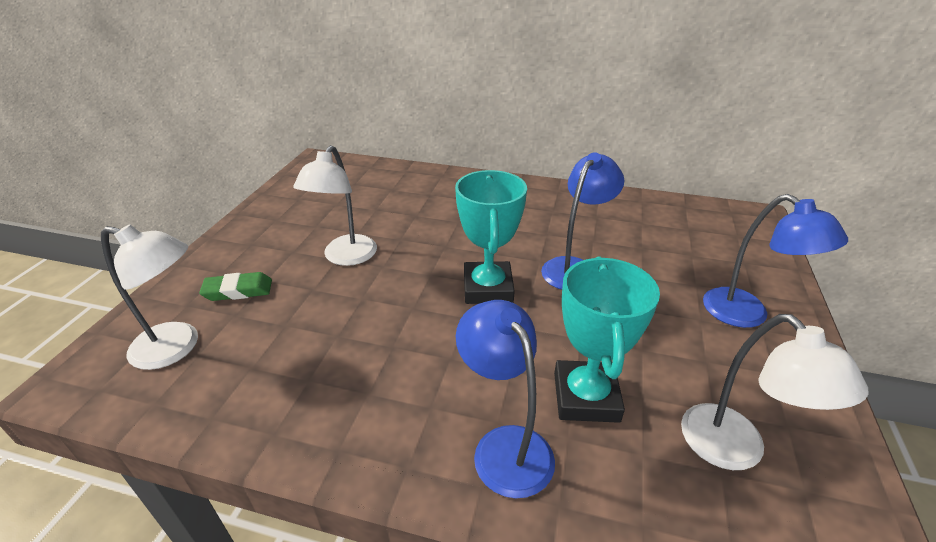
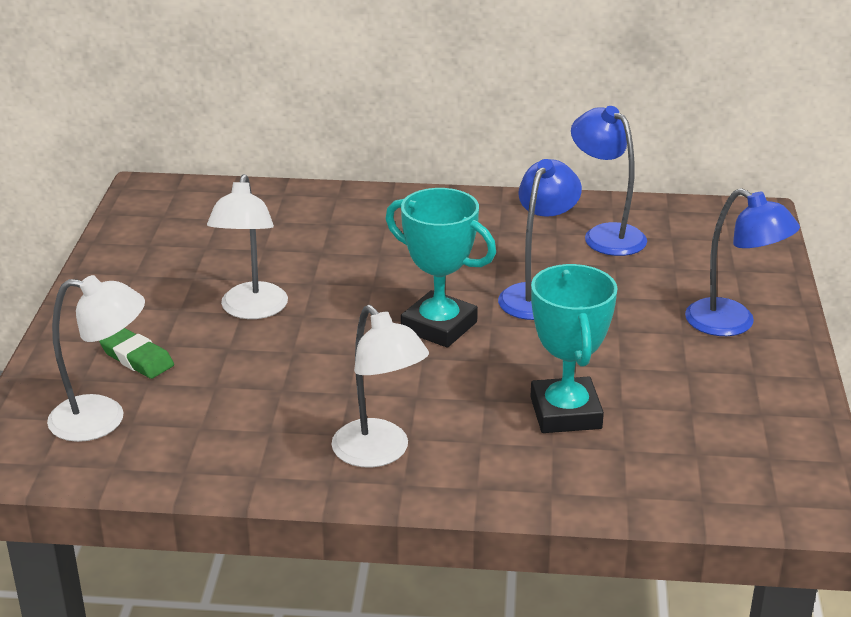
camera: 10 degrees left, 5 degrees down
(238, 290) = (137, 358): green eraser -> green eraser turned 60 degrees clockwise
(488, 288) = (439, 326): turquoise trophy -> turquoise trophy turned 45 degrees counterclockwise
(504, 446) = (492, 458): blue lamp -> blue lamp (605, 235)
(735, 450) = (710, 437): white lamp -> white lamp (379, 453)

